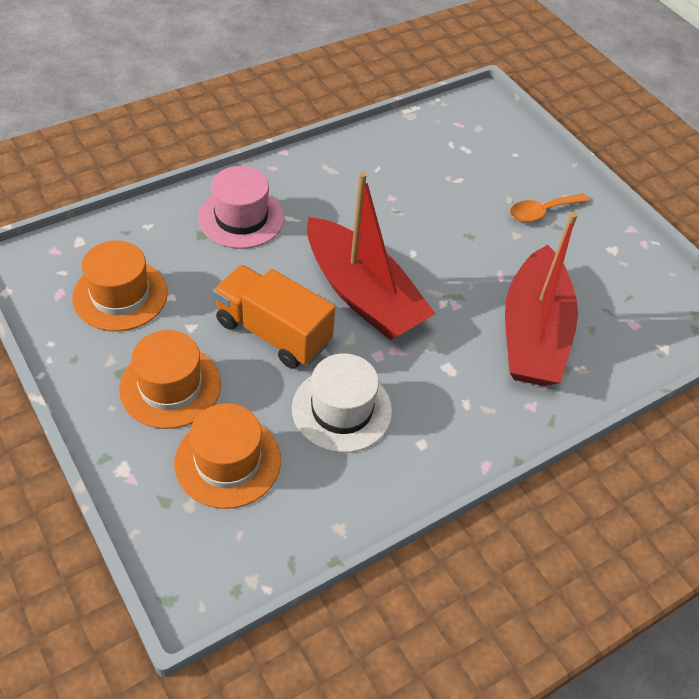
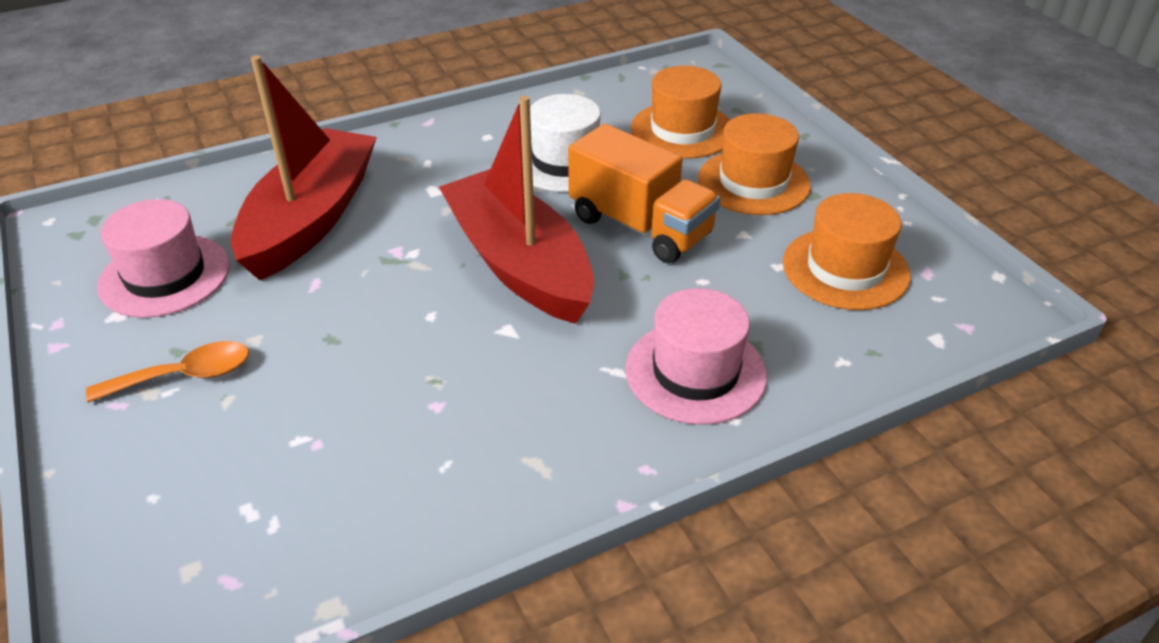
camera: 170 degrees left, 10 degrees down
(605, 279) = (165, 275): none -> pink hat

